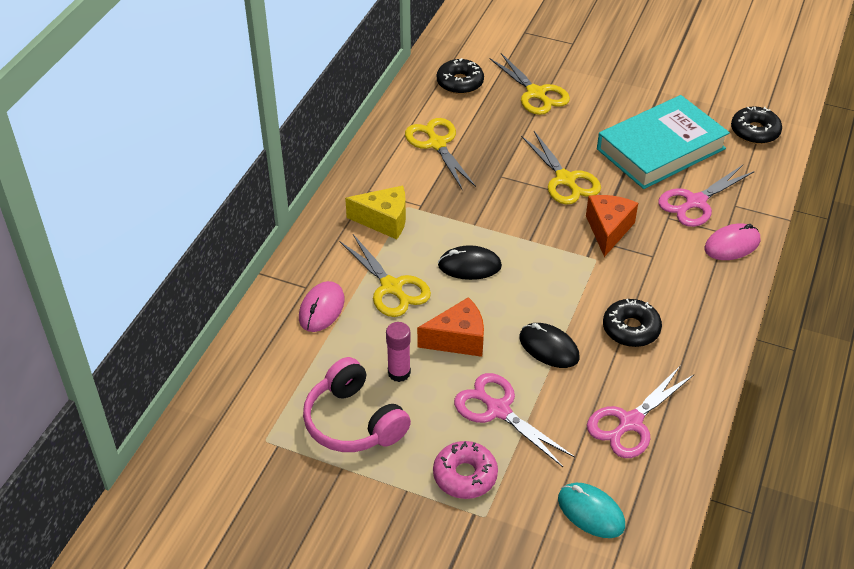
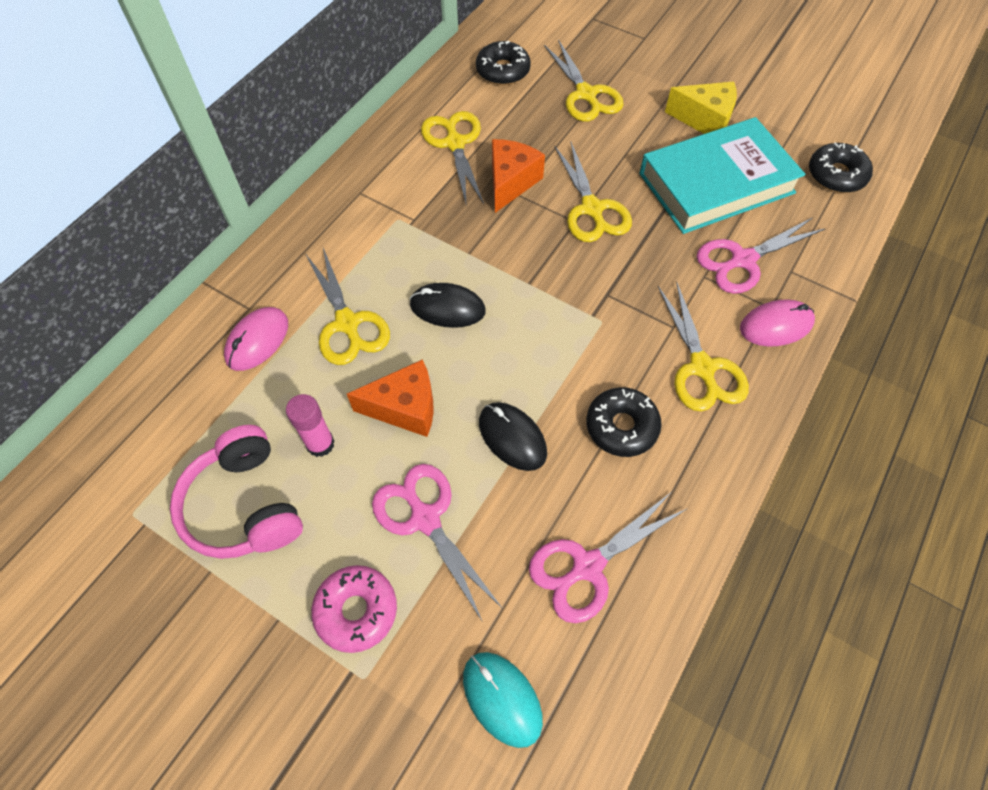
camera: 10 degrees right, 15 degrees up
(384, 221) = (365, 234): yellow cheese -> yellow cheese (705, 120)
(608, 230) = (627, 283): orange cheese -> orange cheese (510, 182)
(682, 281) = (702, 368): none -> yellow scissors

